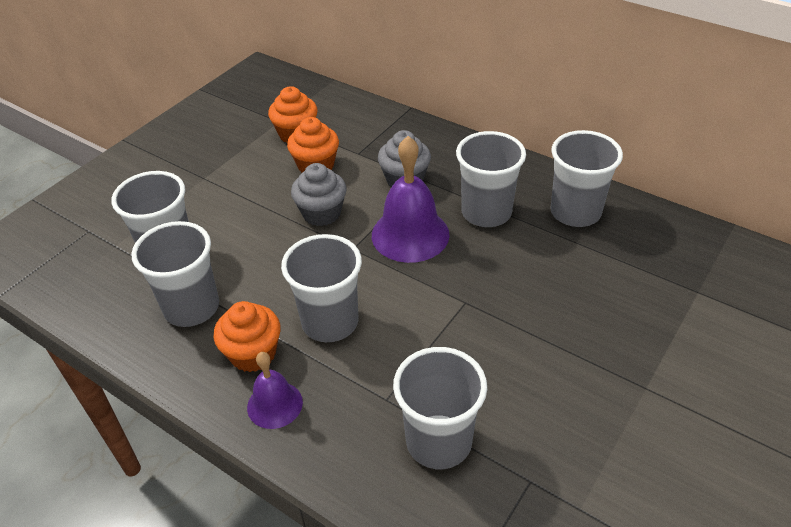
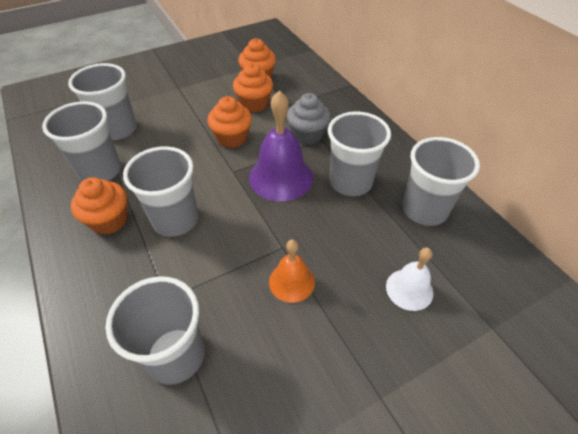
camera: 25 degrees right, 5 degrees up
(274, 404) = (92, 265): purple bell -> none
(321, 213) = (232, 138): grey cupcake -> orange cupcake
(499, 329) = (291, 281): none -> orange bell
(609, 289) = (409, 289): none -> white bell

